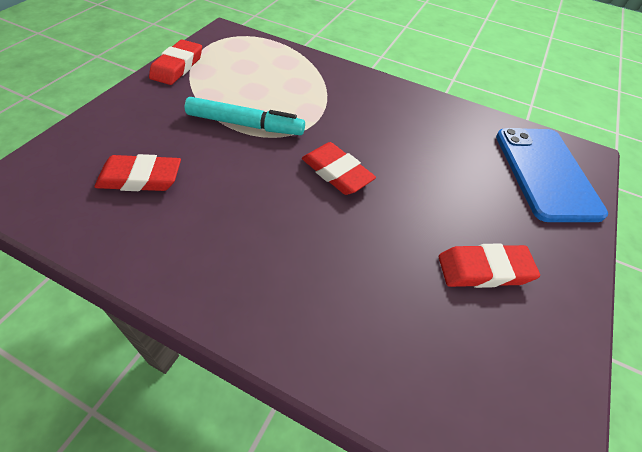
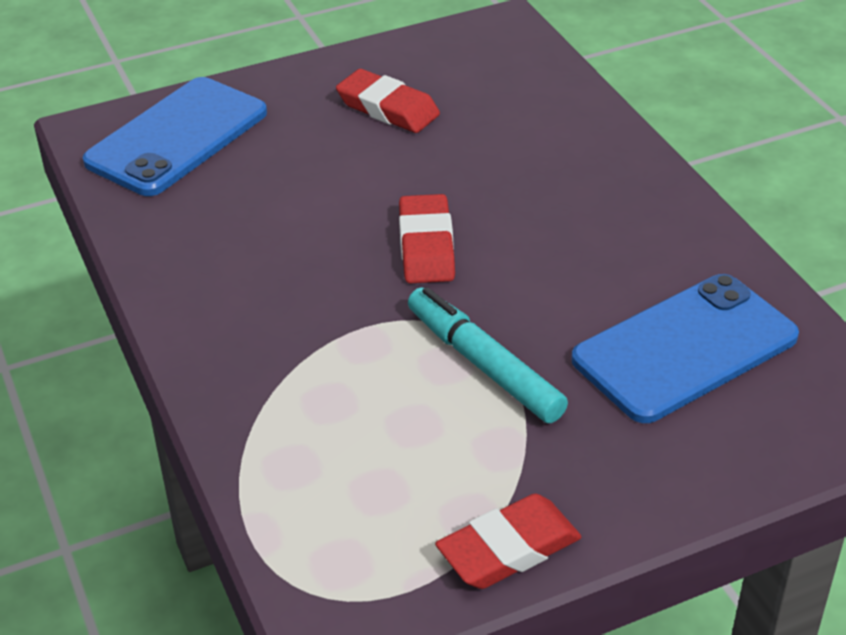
camera: 135 degrees left, 10 degrees down
(140, 178) = (685, 348): red eraser -> blue phone

